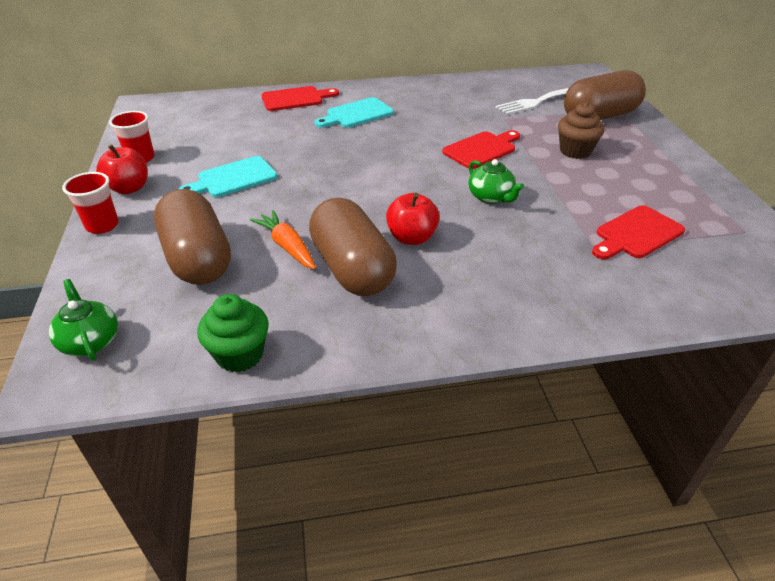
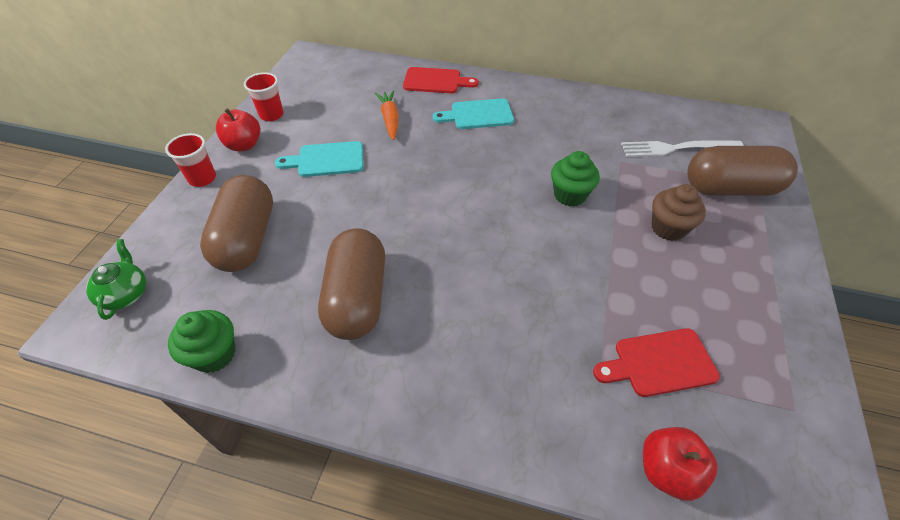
camera: 25 degrees right, 10 degrees up
(287, 247) = (321, 252): orange carrot -> orange carrot (390, 119)
(411, 238) = (431, 282): red apple -> red apple (667, 470)
(482, 149) = (569, 195): red cutting board -> green cupcake
(491, 197) = (538, 259): green teapot -> none

